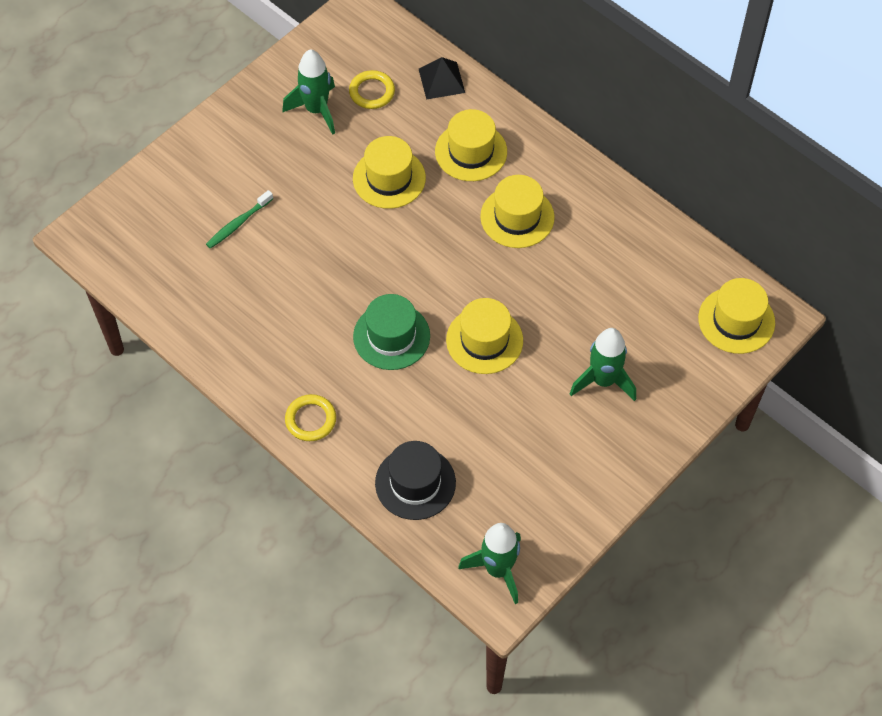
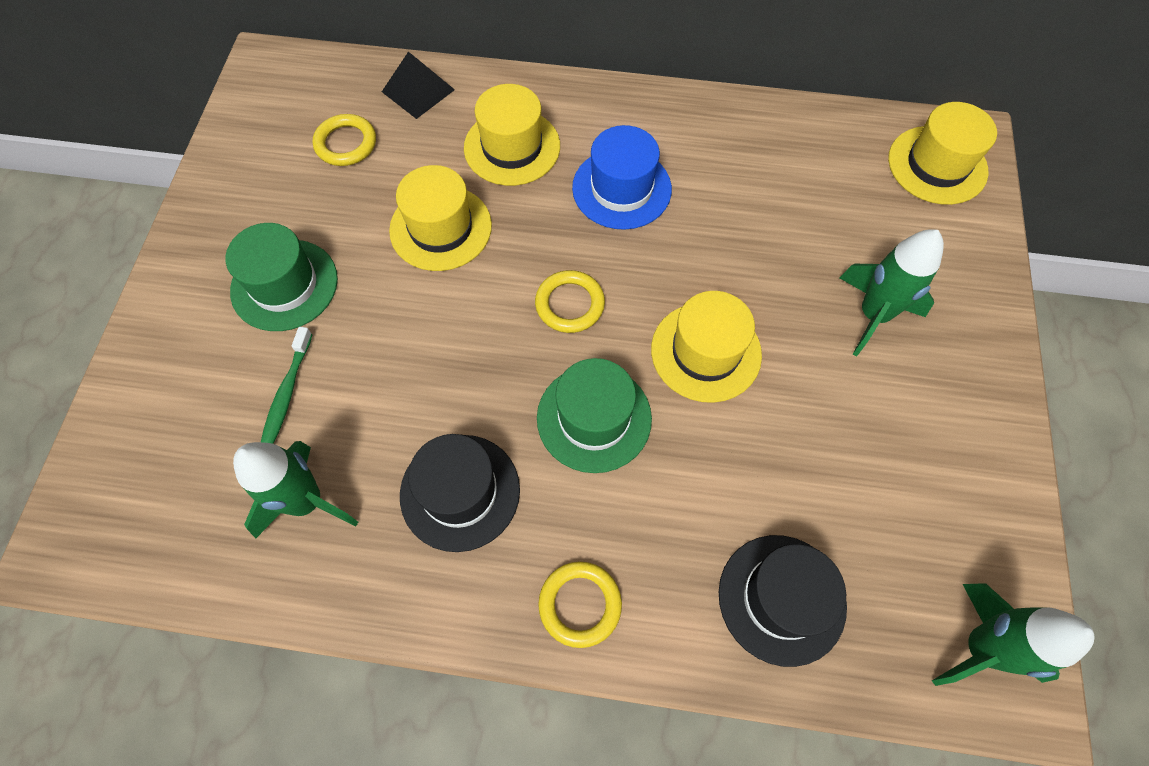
camera: 35 degrees left, 5 degrees up
(277, 161) = (284, 285): none -> green hat
(291, 329) = (460, 492): none -> black hat
(316, 110) = (292, 198): green rocket -> green rocket (306, 502)
(428, 267) = (570, 304): none -> yellow ring
(517, 217) = (621, 188): yellow hat -> blue hat

